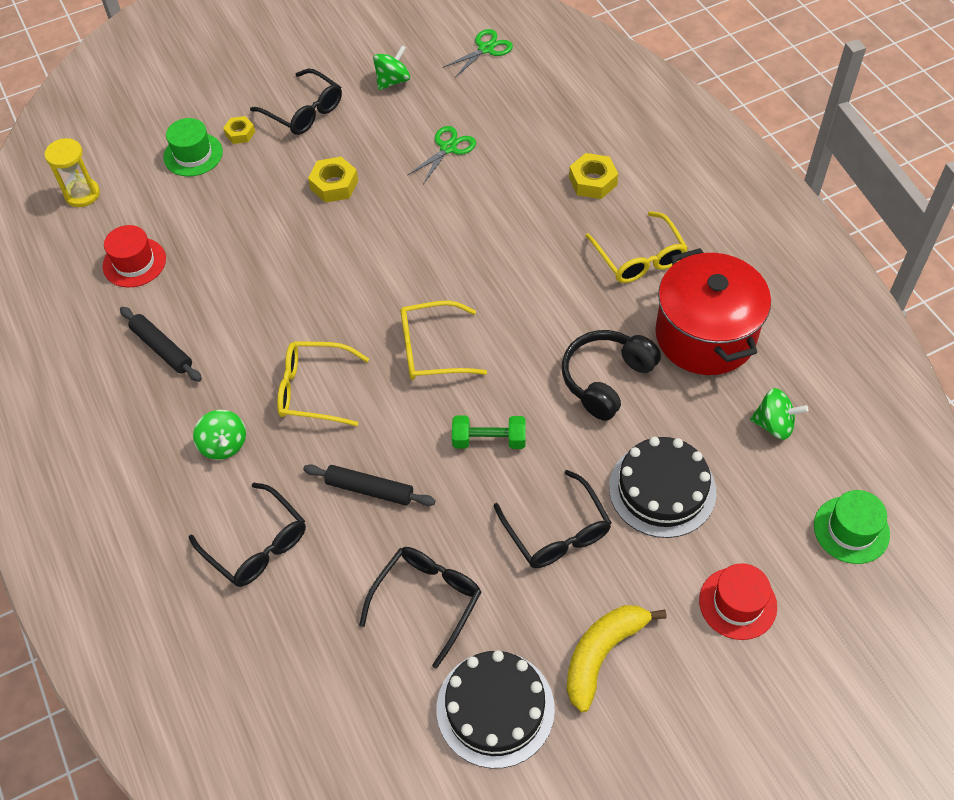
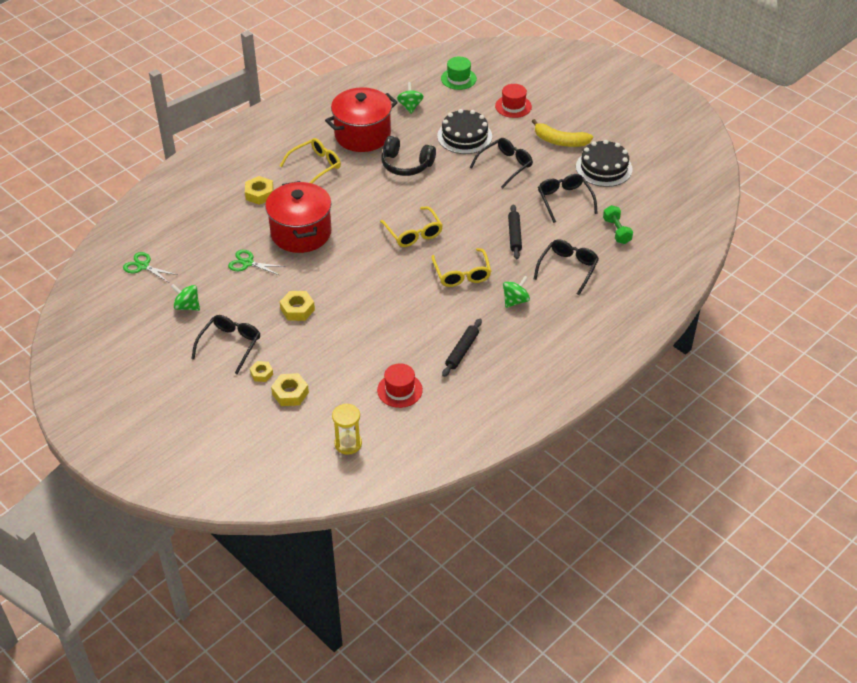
camera: 110 degrees left, 10 degrees down
(193, 154) = (290, 393): green hat -> yellow nut
(427, 601) = (565, 200): black glasses -> black glasses turned 60 degrees clockwise
(487, 214) = (301, 233): none -> red pot
(489, 440) = (463, 199): green dumbbell -> green dumbbell (616, 231)

